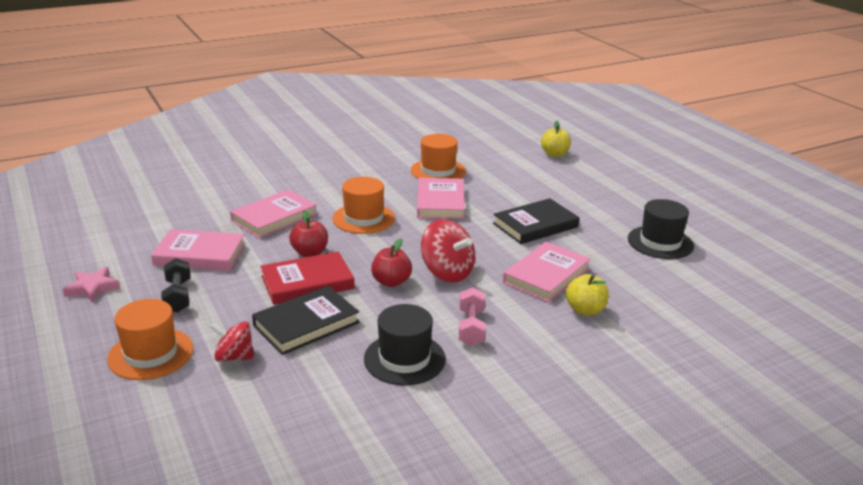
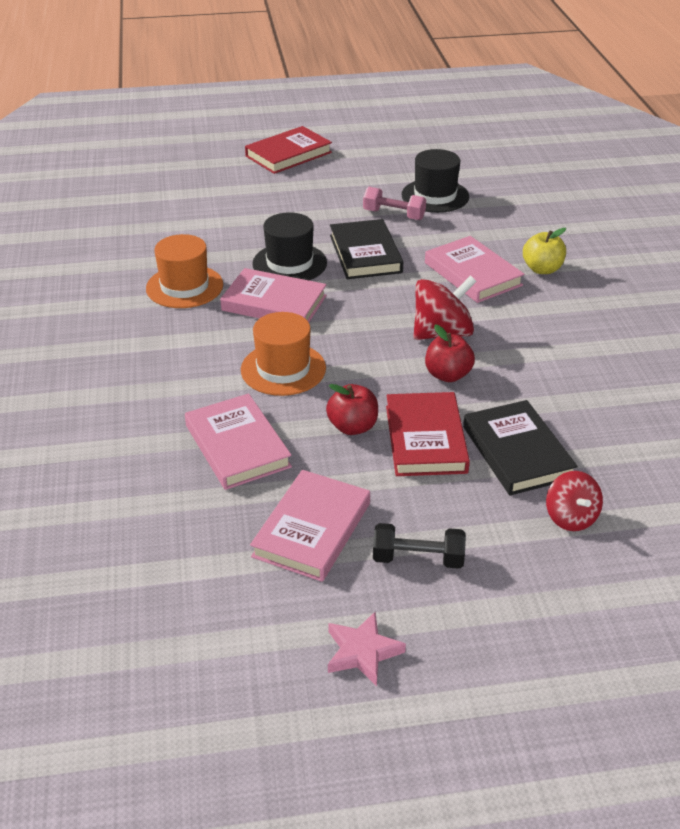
camera: 70 degrees left, 10 degrees up
(151, 354) = (548, 591): orange hat -> none
(234, 357) = (570, 517): red spinning top -> red spinning top turned 45 degrees counterclockwise
(404, 359) = (599, 393): black hat -> black hat (289, 263)
(471, 327) = (554, 341): pink dumbbell -> pink dumbbell (394, 215)
(554, 154) = (197, 197): yellow apple -> none
(655, 173) = (288, 154): none -> red book

